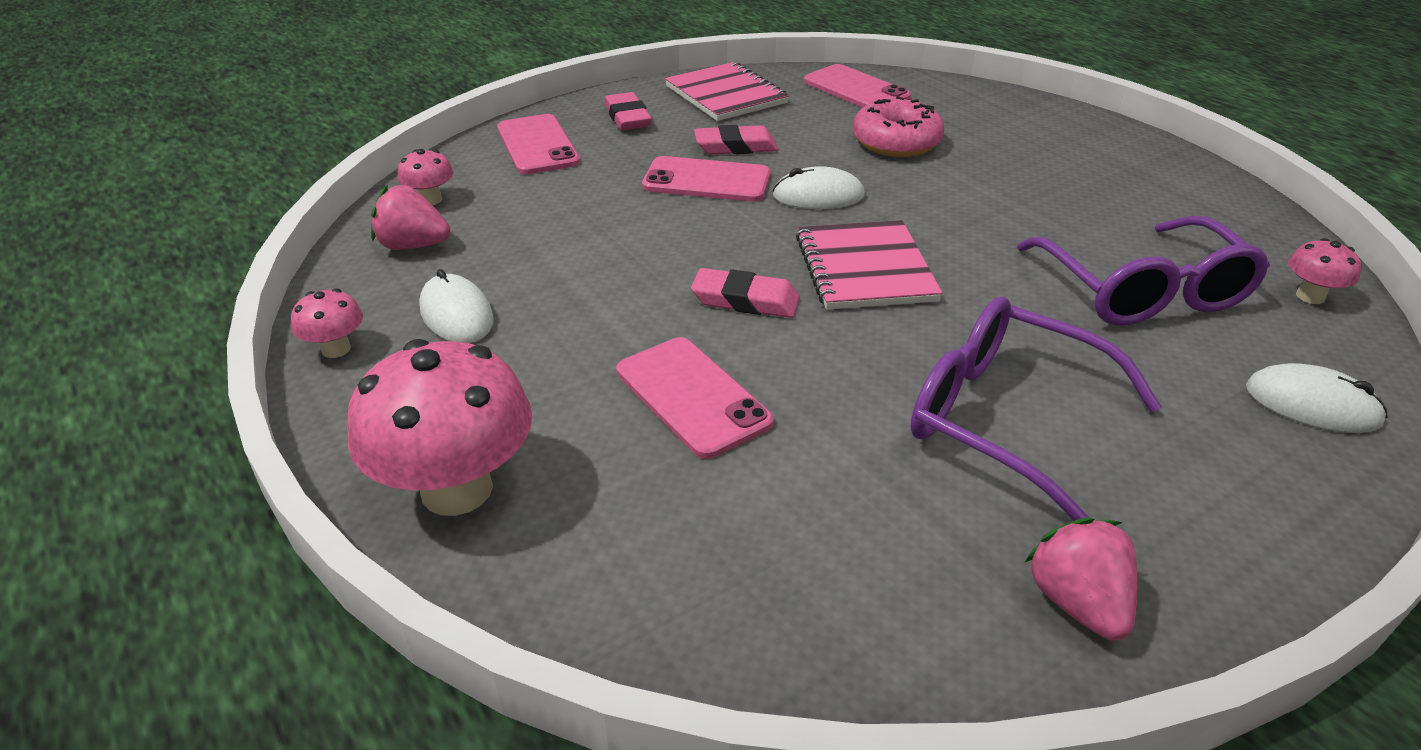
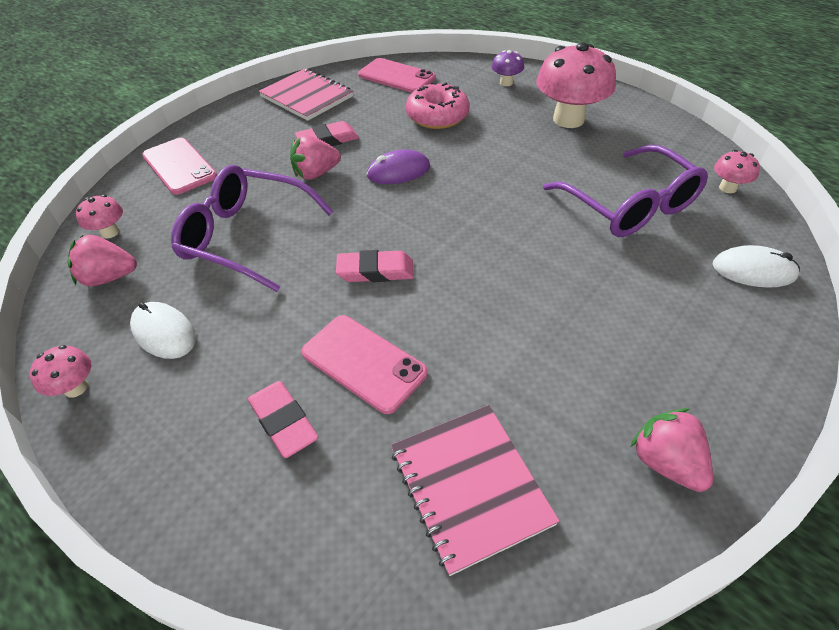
camera: 15 degrees left, 10 degrees up
(457, 489) = (214, 491): pink mushroom -> pink mushroom (568, 119)
(627, 117) = (240, 129): pink eraser -> pink eraser (283, 422)
(707, 180) = (316, 173): pink phone -> pink strawberry
(818, 196) = (398, 171): white mouse -> purple mouse
(864, 268) = (448, 226): pink notebook -> pink notebook (469, 486)
(1005, 419) = (577, 328): purple glasses -> purple glasses (245, 236)
(1010, 118) = (506, 83): none -> purple mushroom

